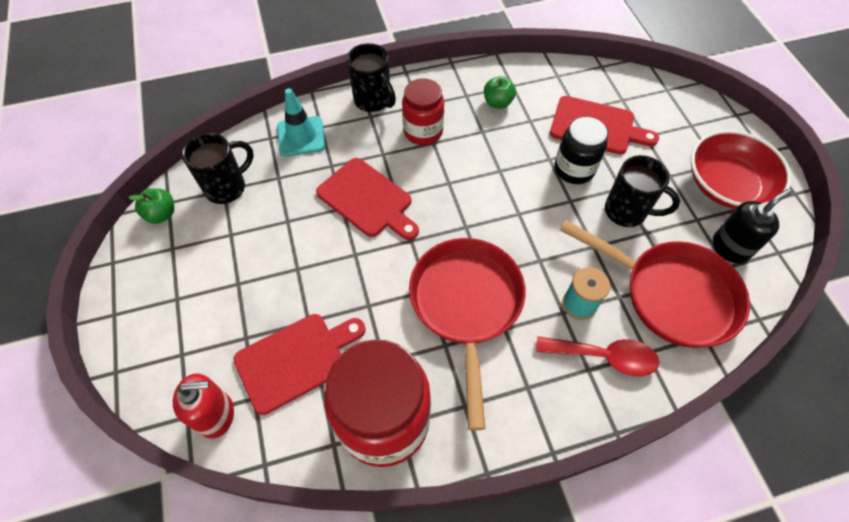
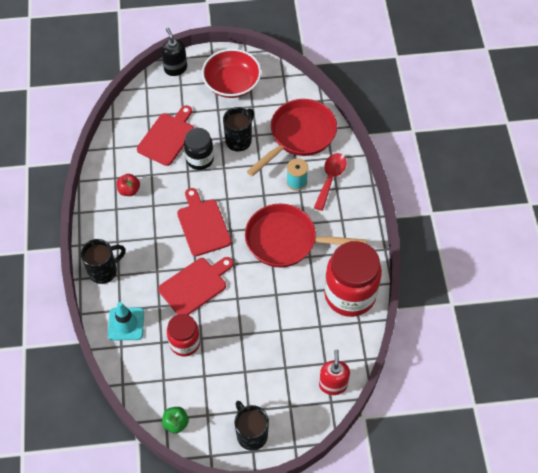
camera: 80 degrees left, 0 degrees up
(227, 187) = (162, 377): black mug -> black mug (251, 434)
(296, 360) = (305, 338): red cutting board -> red cutting board (203, 225)
(423, 131) = (143, 242): red jar -> red jar (185, 343)
(497, 102) = (129, 190): green apple -> red apple
(730, 248) = (275, 97): black soap dispenser -> black soap dispenser (175, 68)

